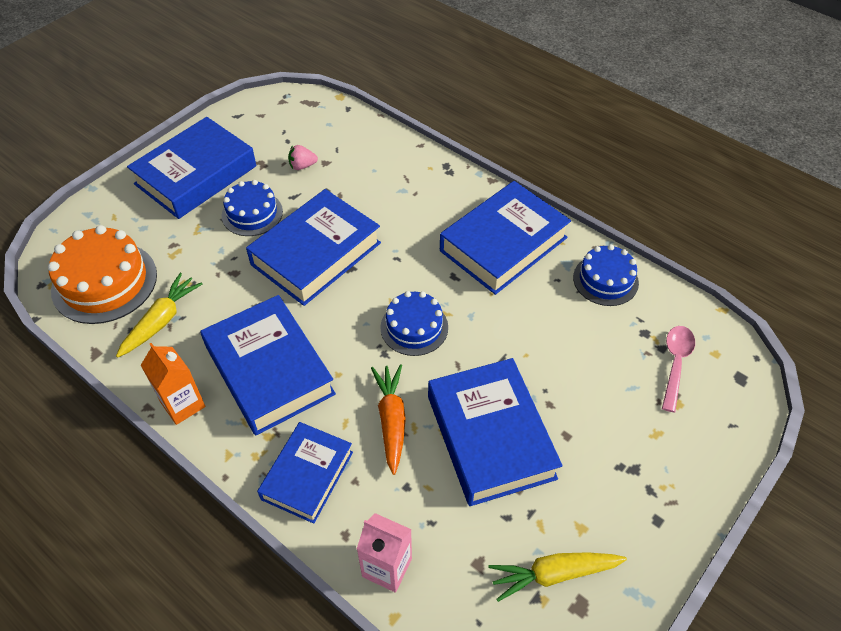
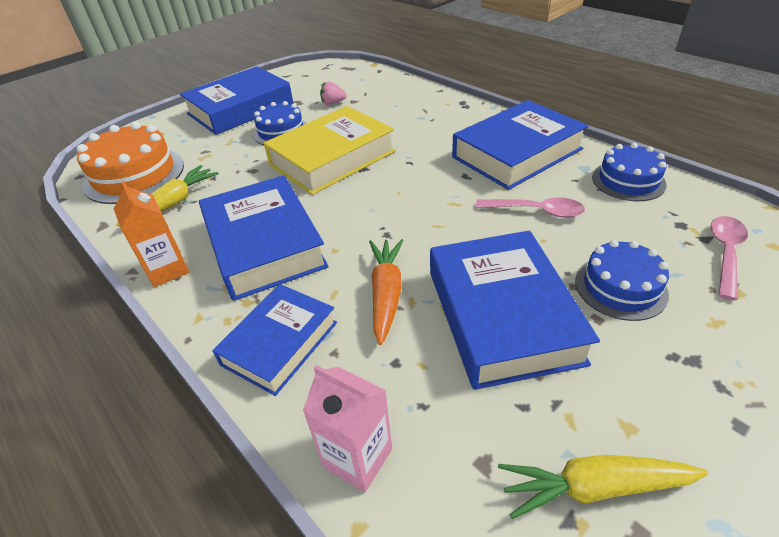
camera: 10 degrees right, 10 degrees down
(316, 254) = (332, 158): blue book -> yellow book
(414, 327) = (421, 214): blue cake -> blue cake (620, 287)
(520, 321) = (536, 211): none -> pink spoon

